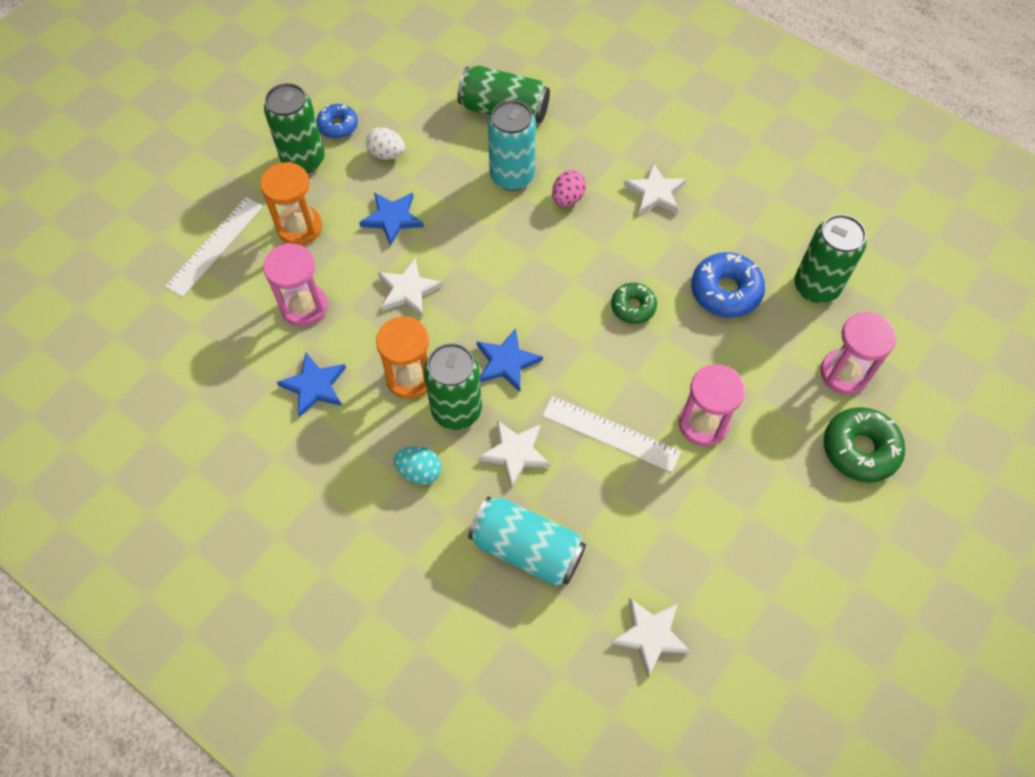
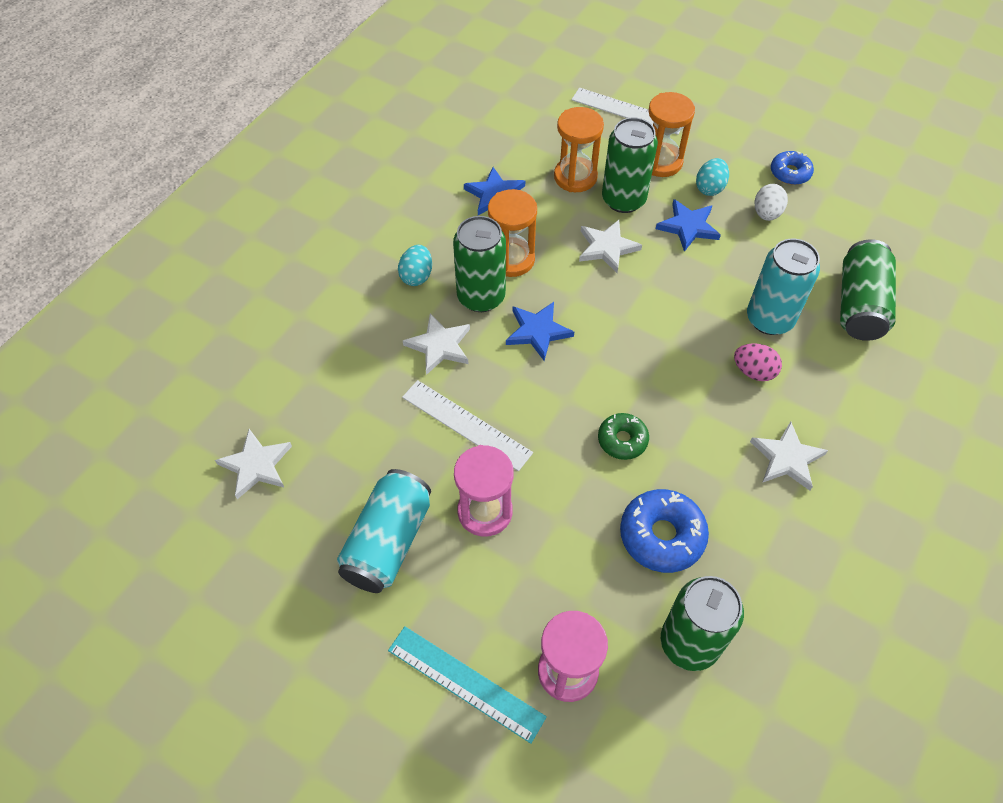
camera: 85 degrees right, 5 degrees down
(303, 160) = (740, 154): green can -> green can (623, 200)
(304, 306) = (575, 177): pink hourglass -> orange hourglass
(344, 192) = (710, 188): none -> turquoise egg
(527, 549) = (343, 361): turquoise can -> turquoise can (388, 542)
(610, 433) = (466, 424): white ruler -> white ruler turned 75 degrees counterclockwise
(860, 449) = (465, 683): green donut -> turquoise ruler

